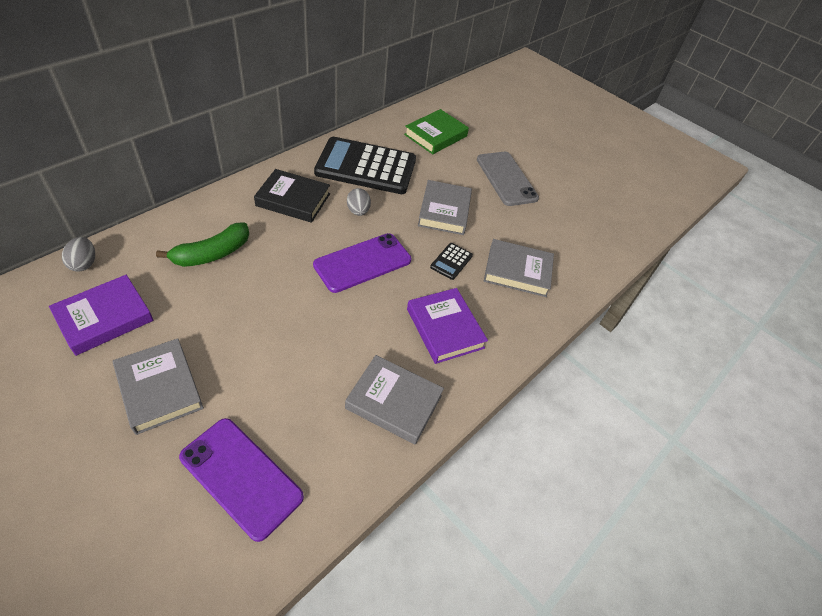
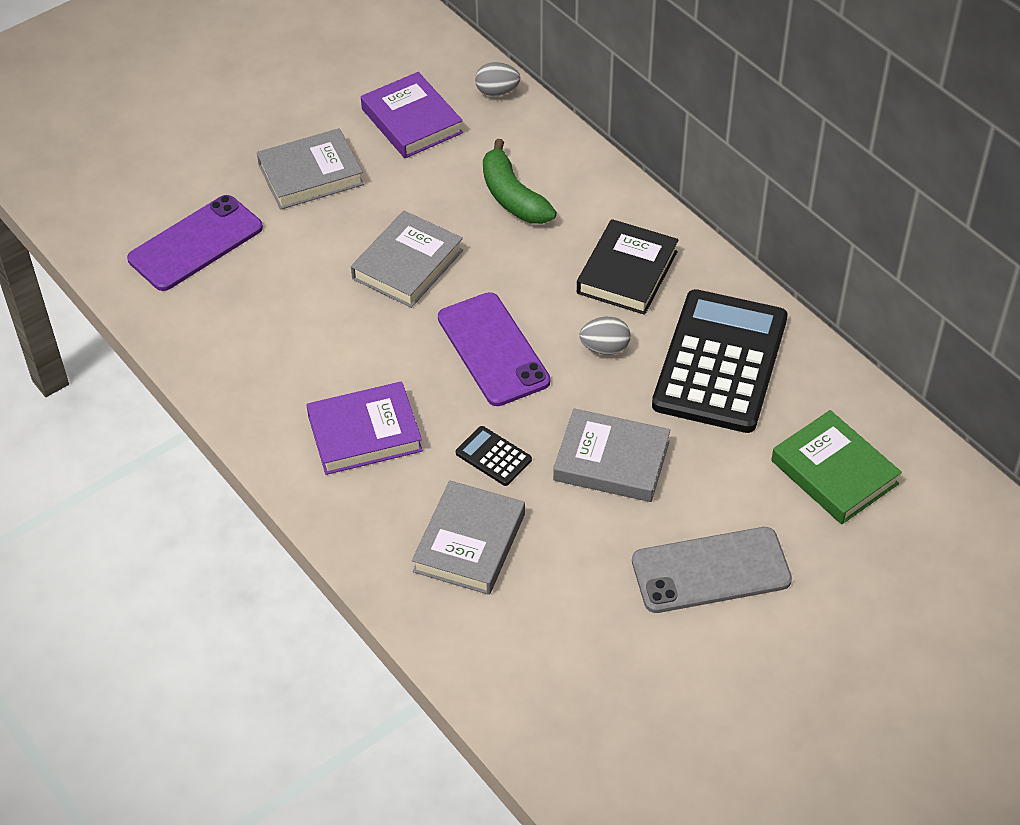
camera: 105 degrees right, 0 degrees up
(394, 402) = (259, 370): grey book -> grey book (407, 264)

